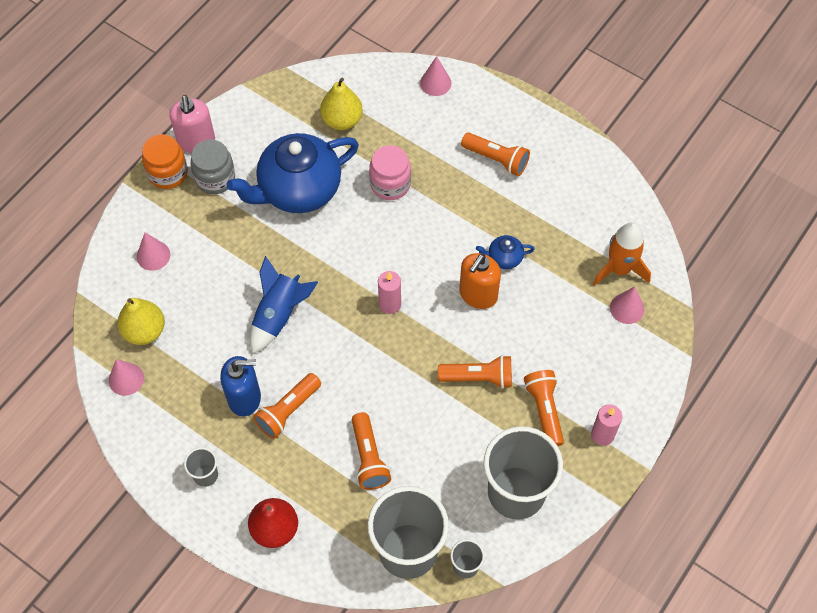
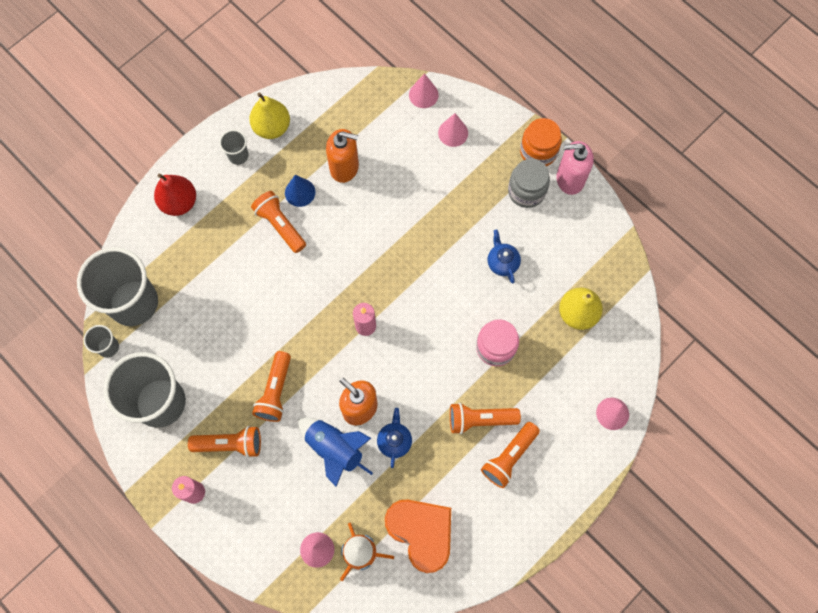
camera: 100 degrees right, 10 degrees up
(126, 379) = (337, 103): pink cone -> pink cone (423, 94)
(144, 331) = (379, 120): yellow pear -> yellow pear (272, 127)
(207, 357) = (344, 167): none -> orange soap dispenser
(244, 398) = (300, 192): blue soap dispenser -> blue cone
(279, 315) = (373, 229): blue rocket -> blue rocket (334, 449)
(298, 190) = (502, 262): blue teapot -> blue teapot, size x0.41
(369, 457) = (222, 284): orange flashlight -> orange flashlight (480, 420)
(586, 221) = (421, 533): none -> orange heart

